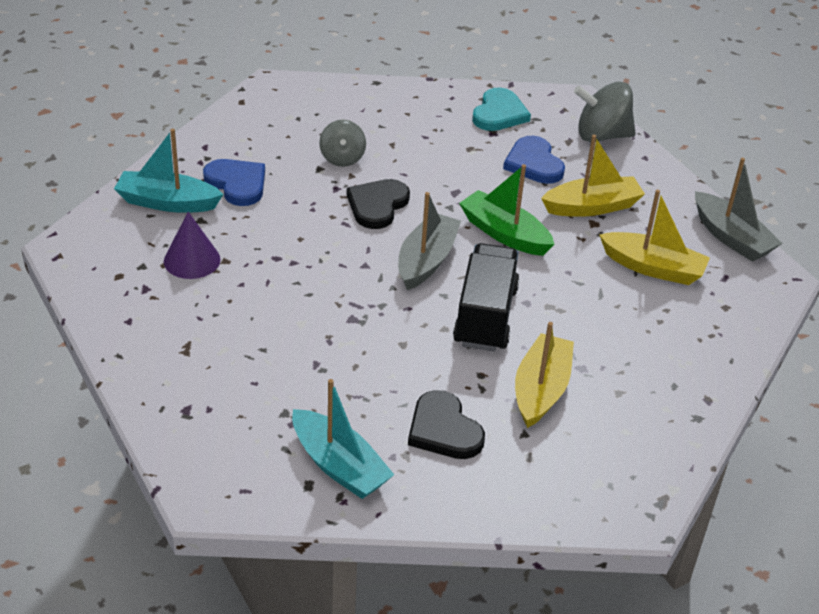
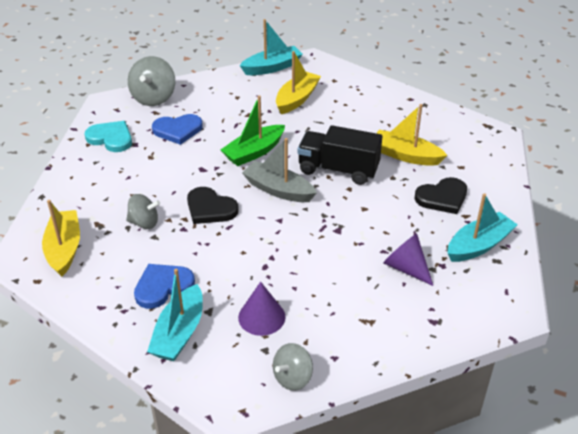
camera: 80 degrees left, 0 degrees up
(100, 289) = (292, 378): none -> grey spinning top
(284, 385) = (406, 268): none -> purple cone
(592, 207) = (232, 113): yellow boat -> yellow boat (64, 249)
(731, 237) = (272, 67): grey boat -> turquoise boat

